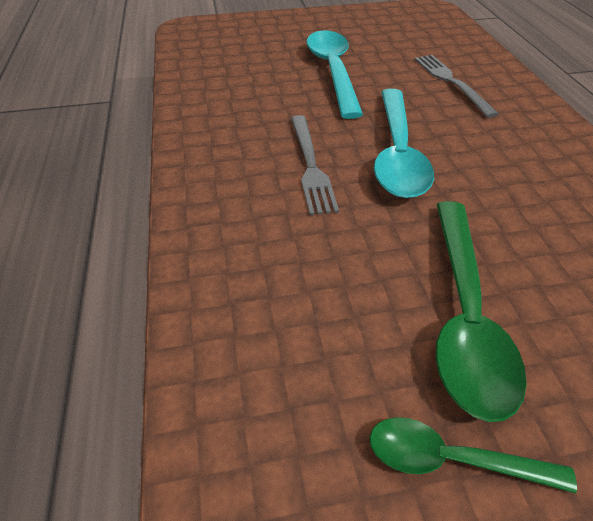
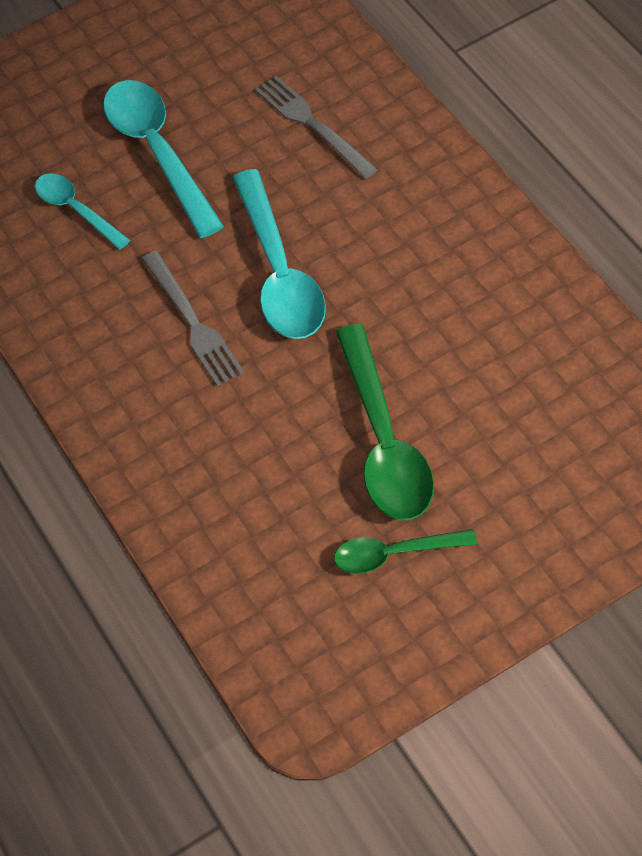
camera: 15 degrees left, 10 degrees up
(260, 84) = (76, 210): none -> turquoise spoon

